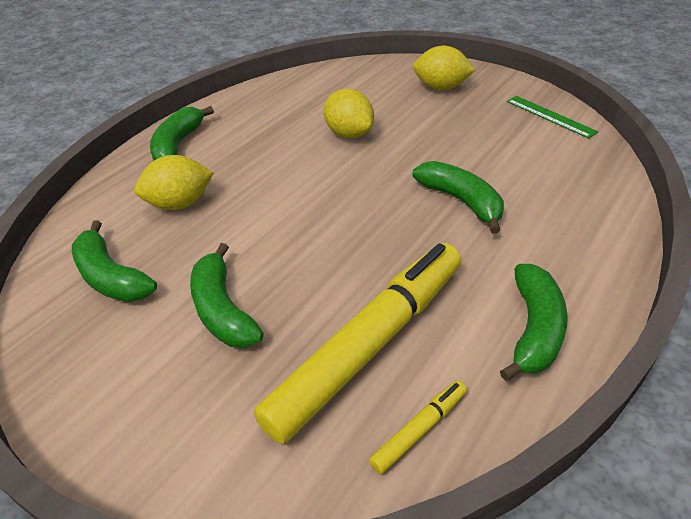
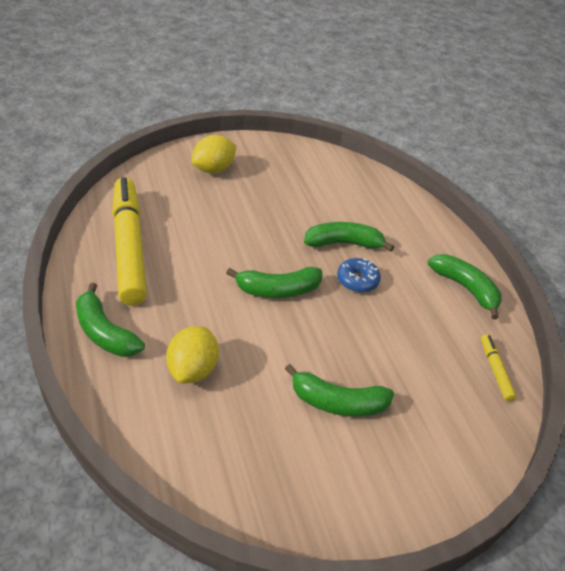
camera: 60 degrees left, 0 degrees up
(111, 277) = (243, 448): green banana -> green banana (278, 290)
(349, 134) = (213, 240): yellow lemon -> none
(369, 345) = (425, 354): yellow marker -> yellow marker (129, 247)
(418, 237) = (357, 280): none -> blue donut
(550, 116) = (304, 157): green ruler -> none

